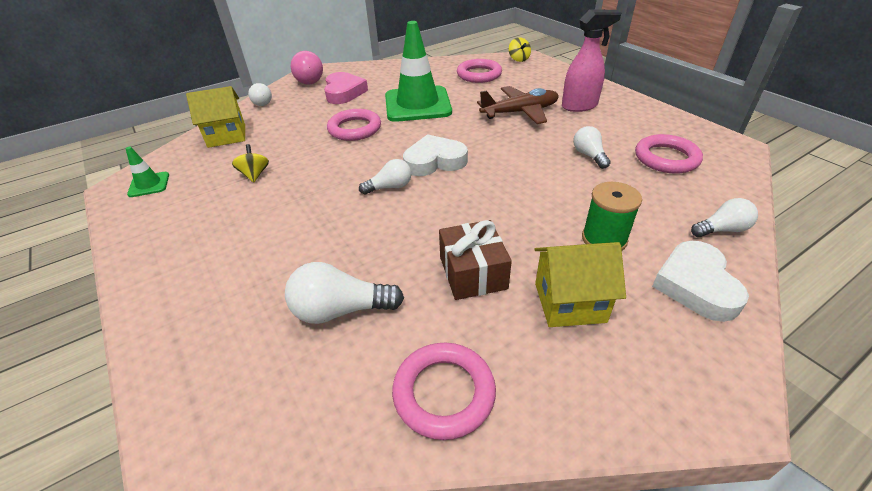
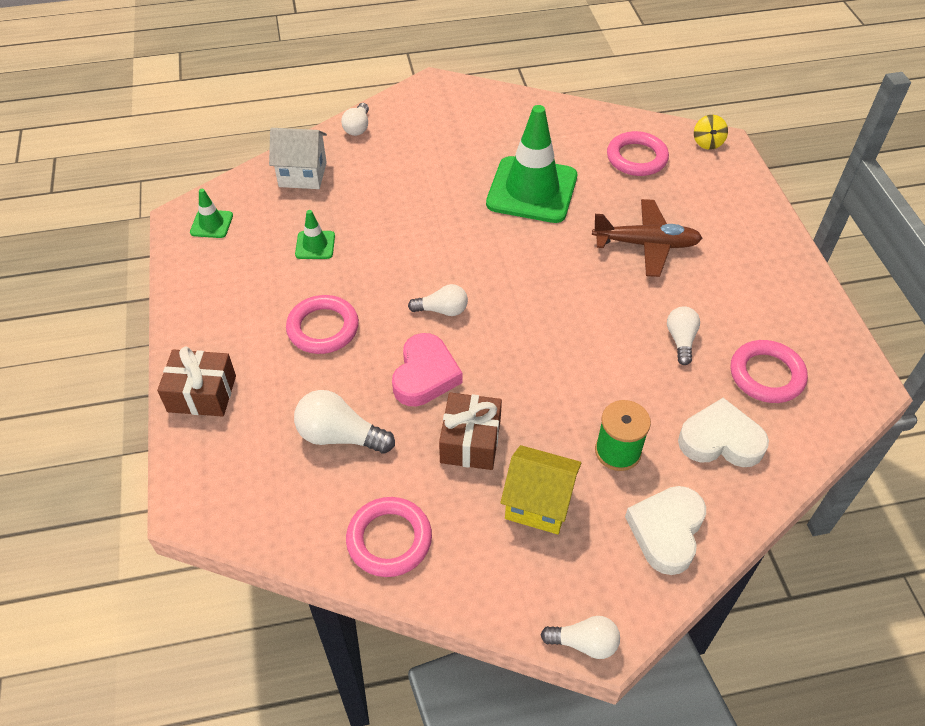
camera: 20 degrees right, 10 degrees up
(170, 320) = (202, 394): none -> brown gift
(227, 136) = (303, 174): yellow house -> white house
(255, 175) = (315, 245): yellow spinning top -> green traffic cone
(310, 79) = (424, 100): pink light bulb -> none
(344, 92) = (455, 139): pink heart -> pink heart (425, 375)
(354, 129) = (442, 209): pink ring -> pink ring (323, 328)
(434, 161) = (505, 289): white heart -> white heart (720, 440)
(580, 106) = (727, 258): pink spray bottle -> none
(721, 230) = (746, 485): white light bulb -> white light bulb (584, 643)

